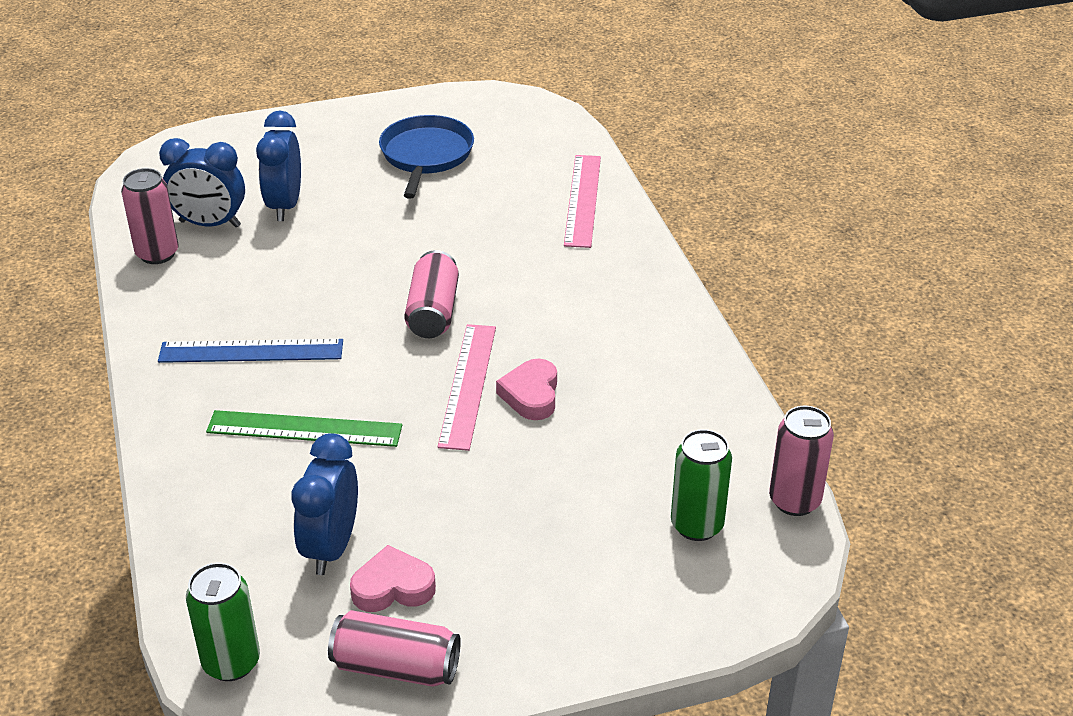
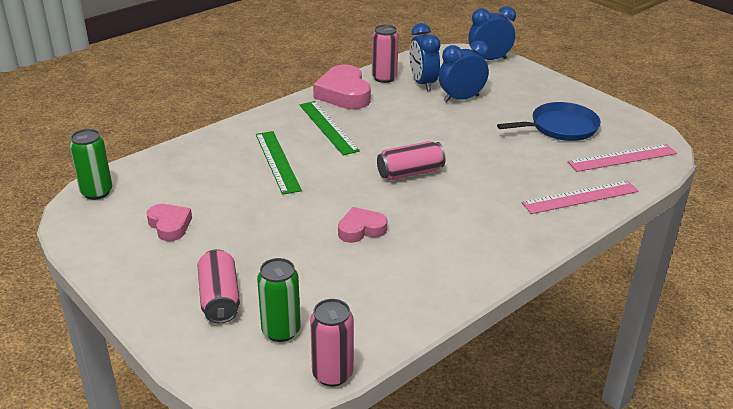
camera: 65 degrees right, 5 degrees down
(167, 307) = (344, 94): none -> pink heart
(251, 351) = (328, 127): blue ruler -> green ruler
(331, 547) = (190, 197): blue clock -> blue clock (489, 60)
(396, 667) = (111, 243): pink can -> pink can (220, 299)
(467, 385) = (352, 204): pink ruler -> pink ruler (622, 158)

